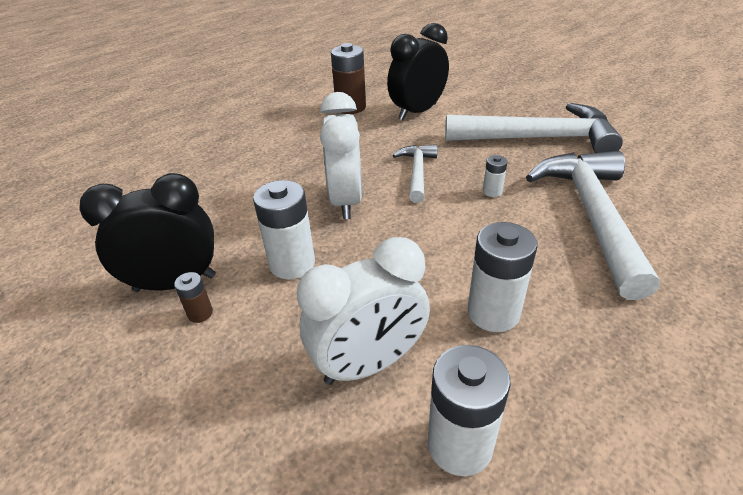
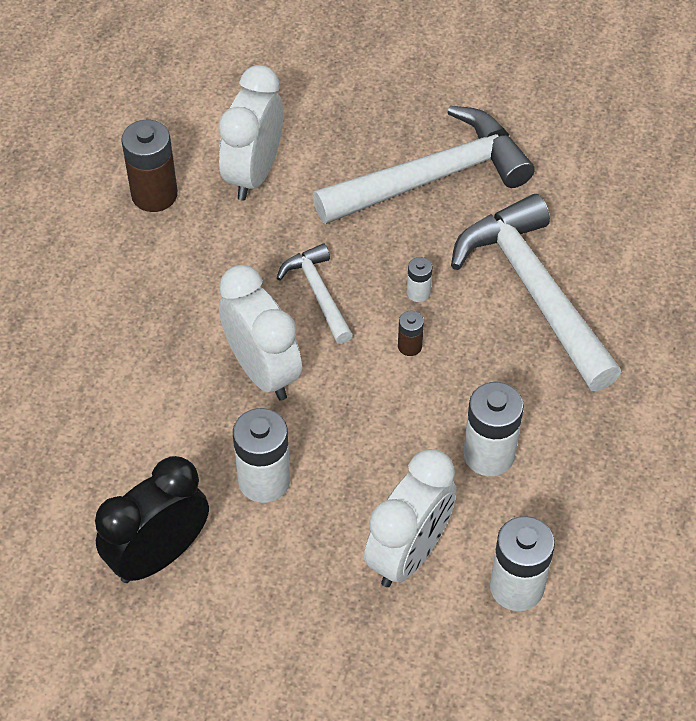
camera: 30 degrees left, 15 degrees up
(200, 313) = (216, 575): brown battery -> brown battery (409, 346)
(417, 112) = (253, 173): black clock -> white clock

